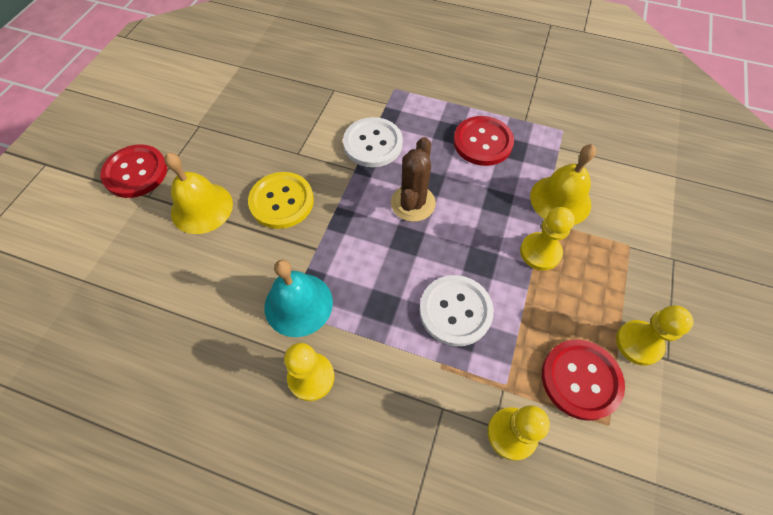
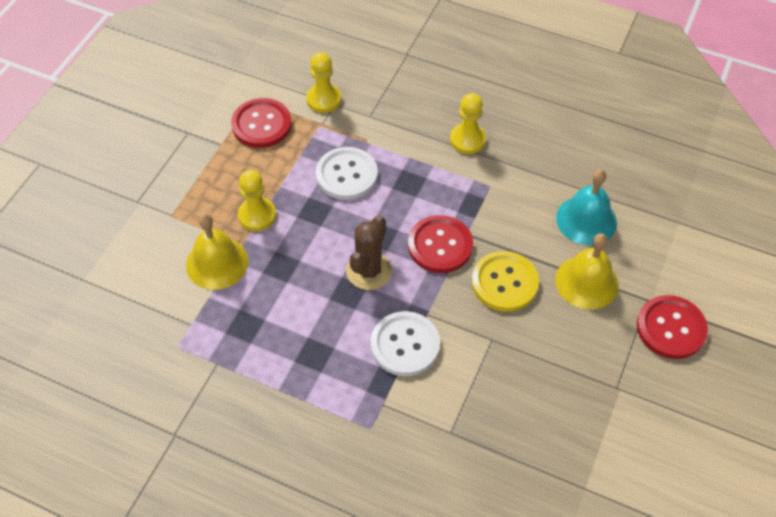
camera: 175 degrees left, 5 degrees down
(298, 304) = (481, 189): turquoise bell -> turquoise bell (586, 220)
(482, 142) = (277, 337): red button -> red button (440, 245)
(638, 343) = (205, 143): yellow pawn -> none

